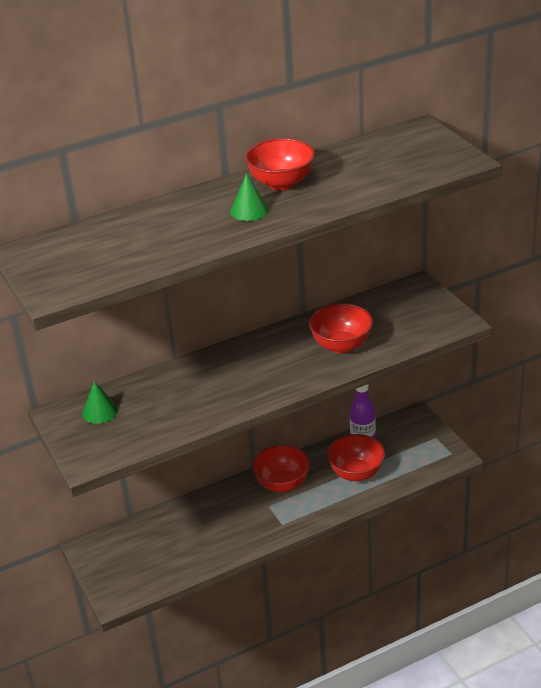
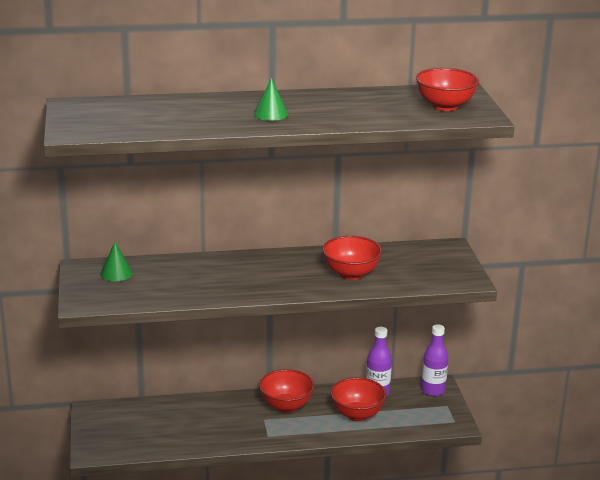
camera: 15 degrees right, 10 degrees down
(281, 183) = (312, 102): red bowl -> red bowl (445, 106)
(414, 424) = (433, 390): none -> purple bottle

